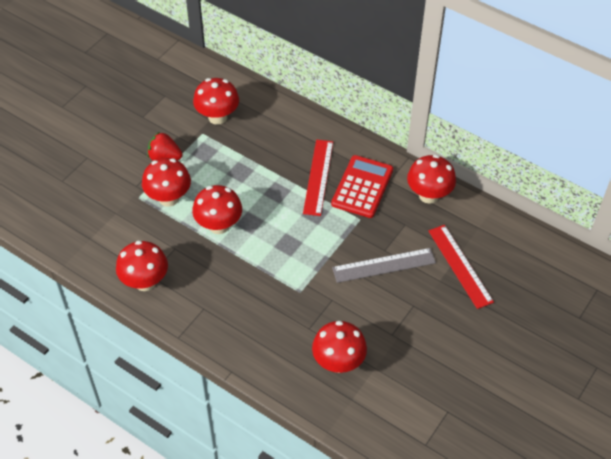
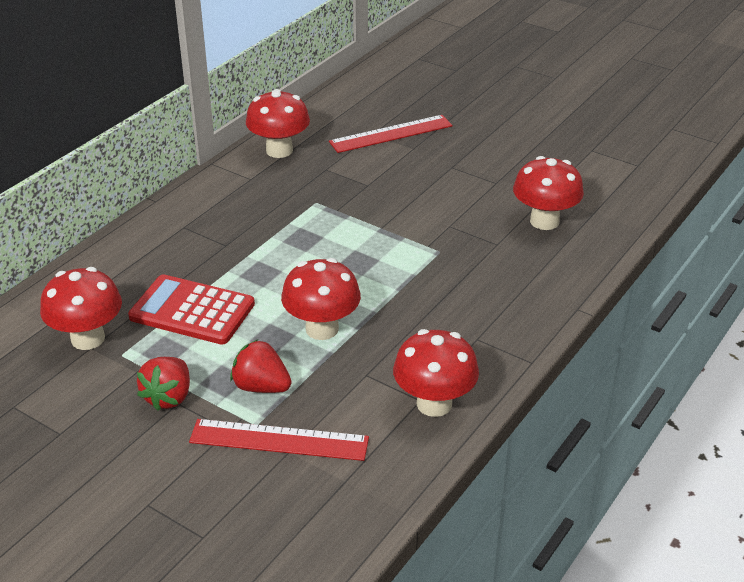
camera: 90 degrees left, 15 degrees down
(169, 198) = (261, 387): red mushroom -> red strawberry
(318, 177) = (236, 236): red ruler -> red ruler (279, 440)
(362, 187) = (259, 199): red calculator -> red calculator (192, 311)
(384, 265) = (392, 186): grey ruler -> none

